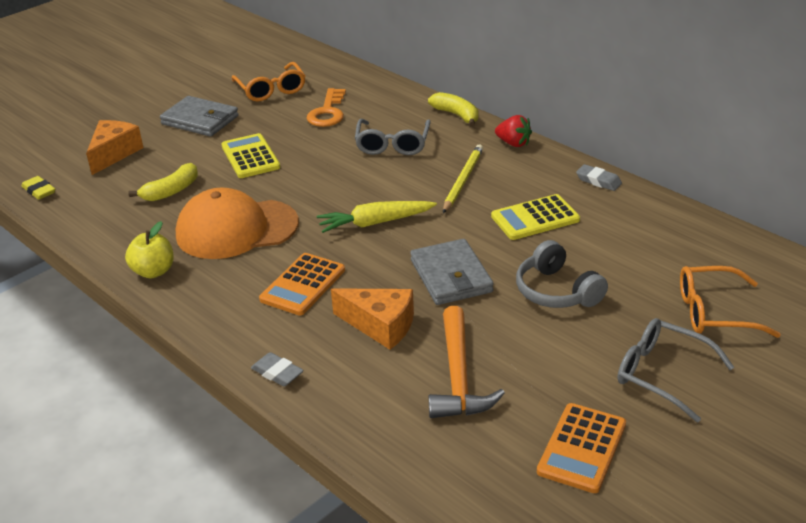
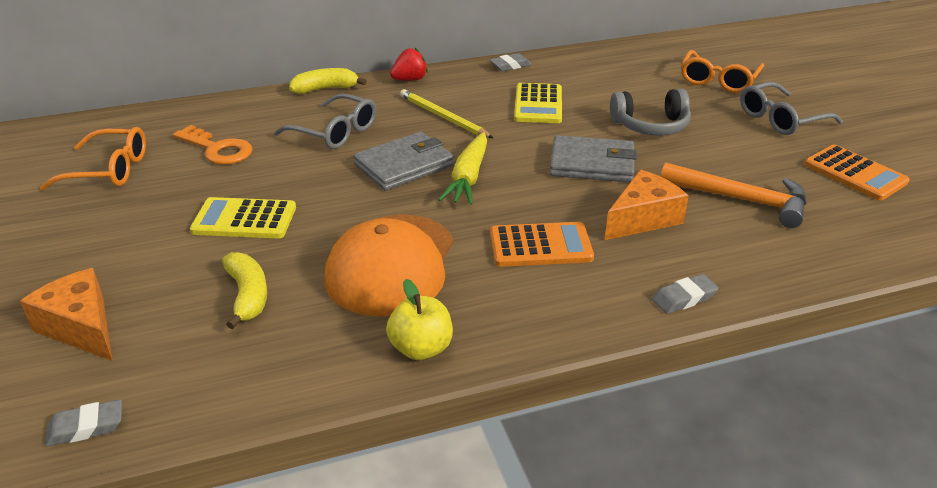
camera: 65 degrees left, 0 degrees up
(39, 191) = (86, 427): yellow eraser -> grey eraser
(200, 120) = (101, 236): grey wallet -> grey wallet (404, 165)
(303, 285) = (540, 246): orange calculator -> orange calculator turned 60 degrees counterclockwise

